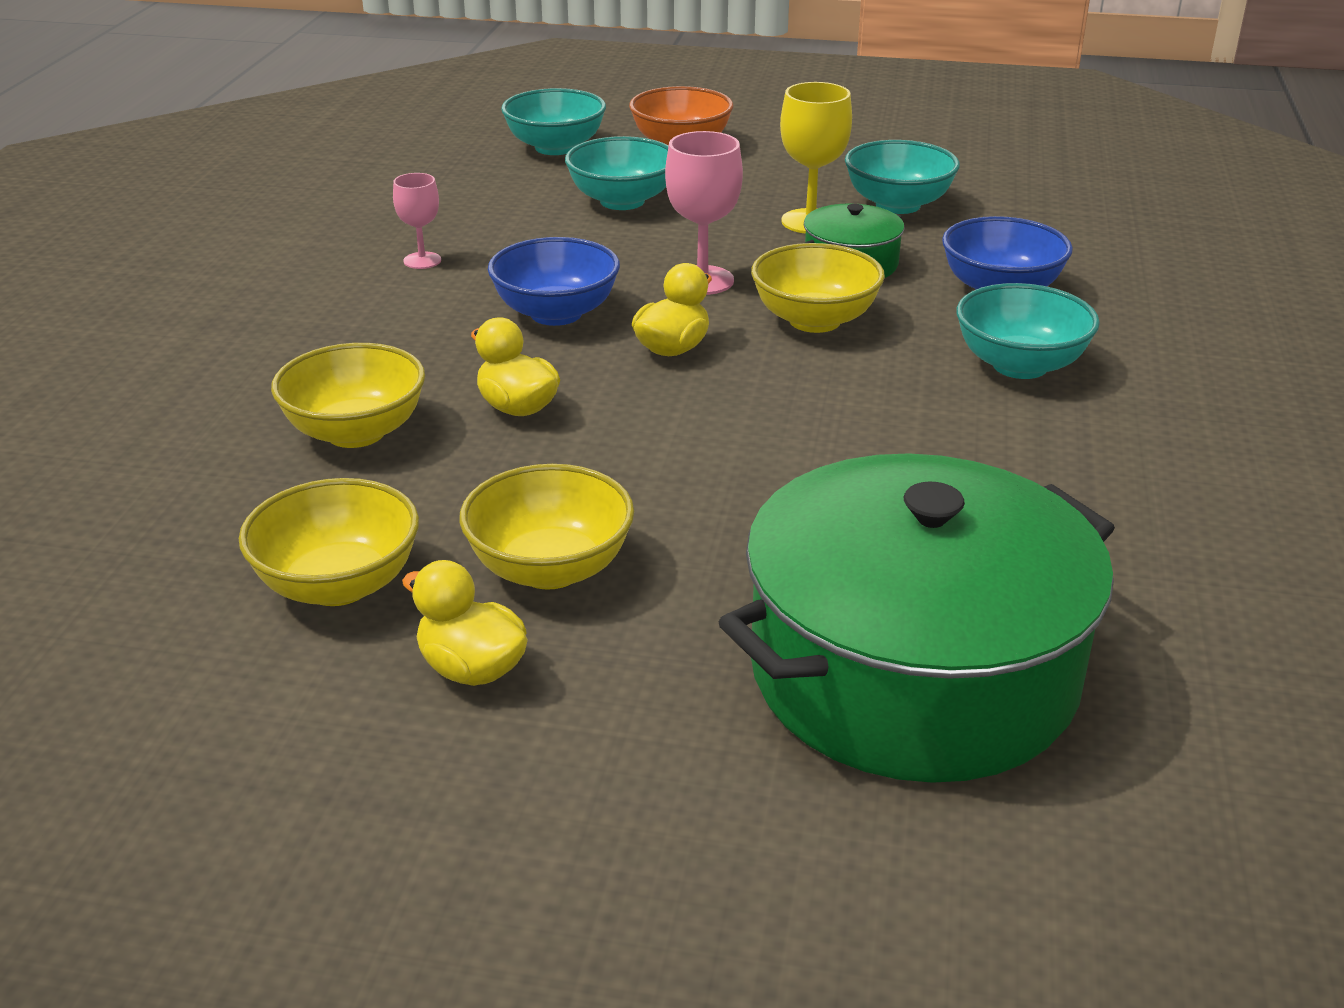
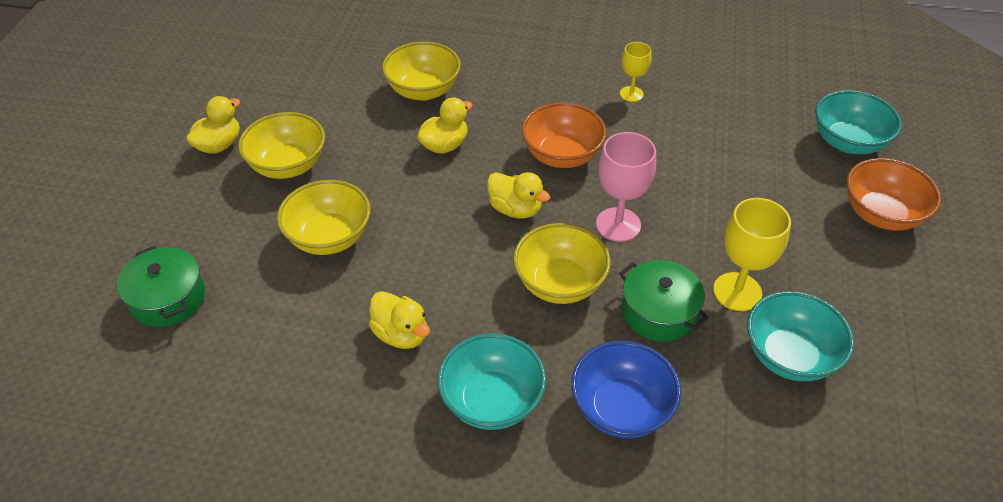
camera: 90 degrees right, 15 degrees up
(338, 585) = (291, 100): yellow bowl -> yellow bowl (329, 237)
(422, 260) = (631, 94): pink goblet -> yellow goblet
(556, 313) = (562, 155): blue bowl -> orange bowl
(622, 201) = (751, 181): turquoise bowl -> none
(913, 673) = (168, 298): green pot -> green pot, size x0.44
(931, 431) = (401, 334): none -> yellow duck

